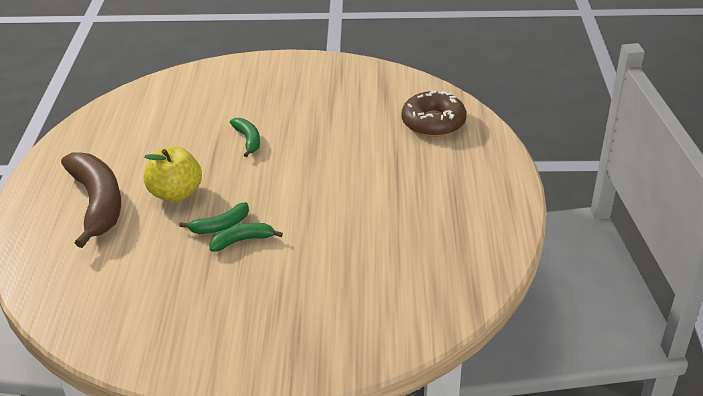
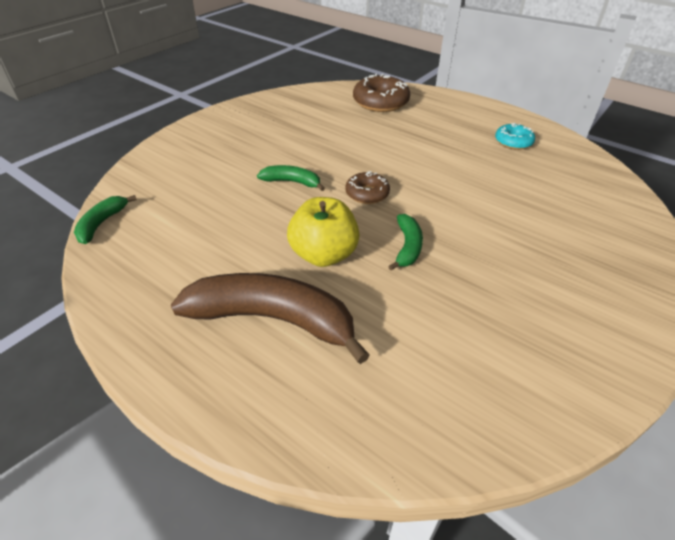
camera: 55 degrees left, 5 degrees up
(242, 240) = (443, 243): green banana -> green banana (102, 223)
(270, 180) = (367, 194): none -> brown donut
(453, 225) = (513, 142): none -> turquoise donut

